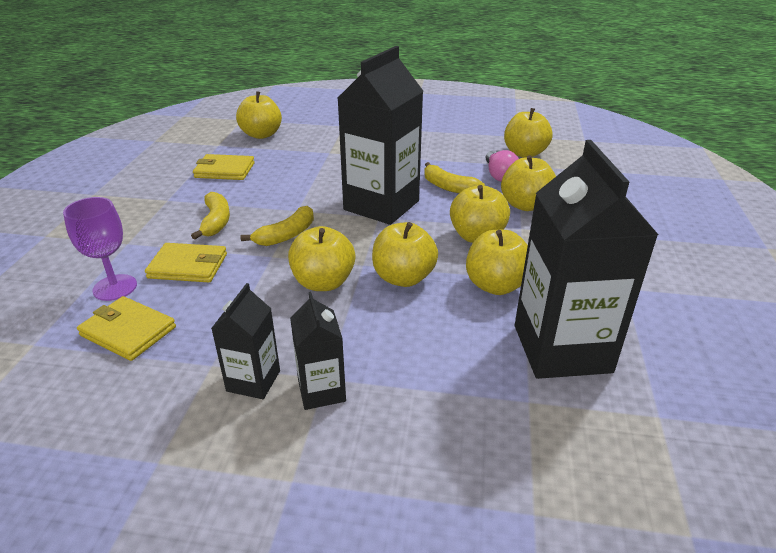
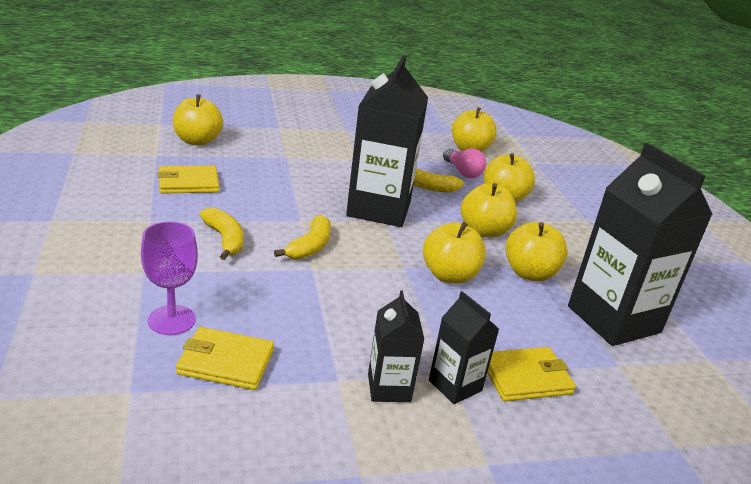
camera: 25 degrees left, 5 degrees down
(188, 266) = (234, 288): yellow wallet -> yellow wallet (526, 377)
(323, 282) = (381, 288): yellow apple -> none

